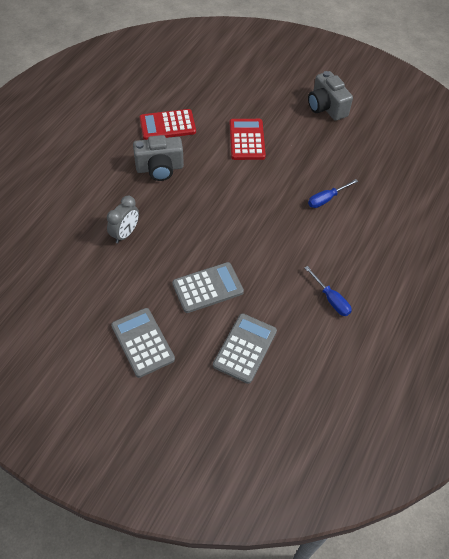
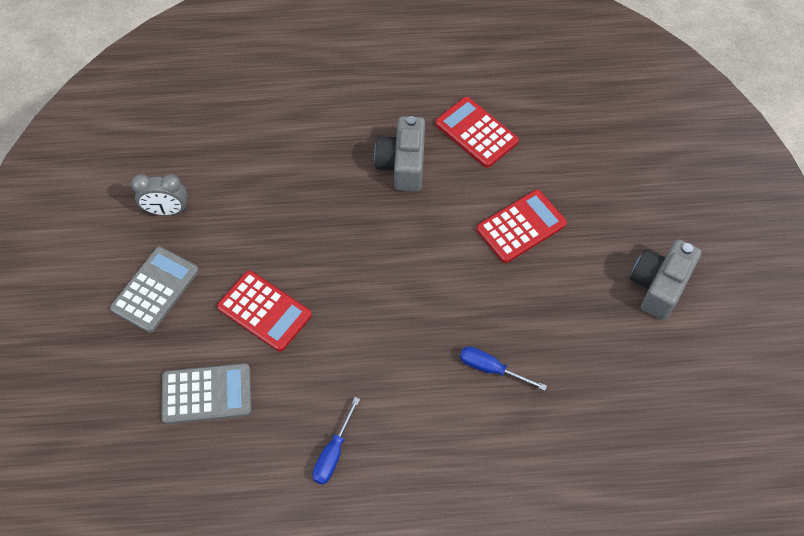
camera: 60 degrees right, 5 degrees up
(125, 234) = (285, 189): grey clock -> grey clock (167, 211)
(160, 168) = (403, 165): grey camera -> grey camera turned 45 degrees clockwise
(207, 288) = (264, 311): grey calculator -> red calculator

